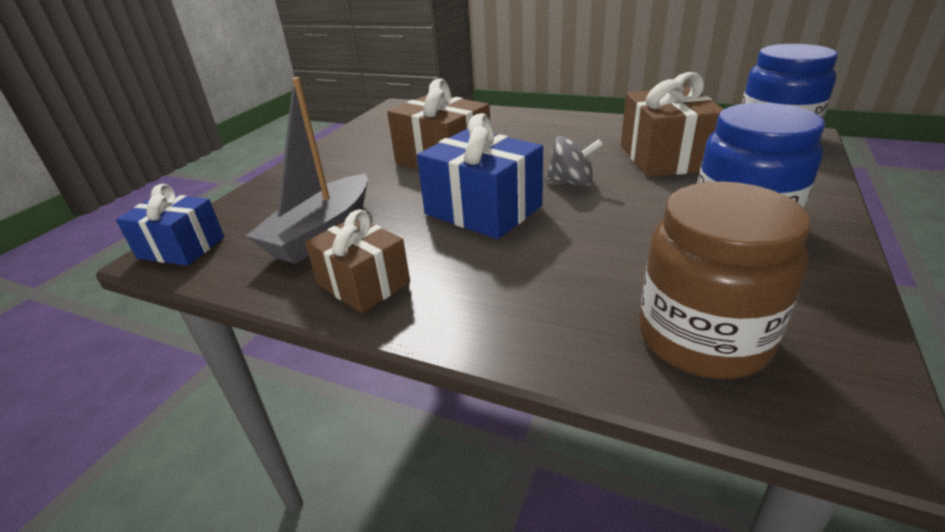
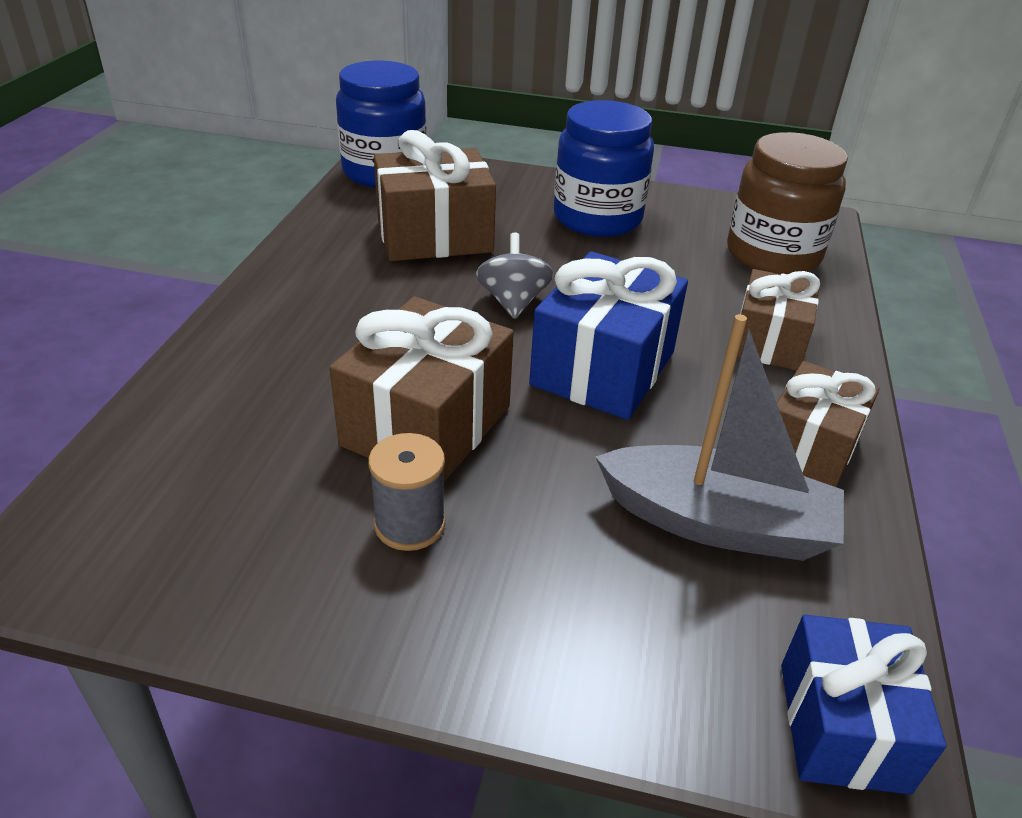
camera: 105 degrees left, 5 degrees up
(376, 158) = (410, 524): none -> grey spool
(508, 293) = (768, 342): none -> brown gift

